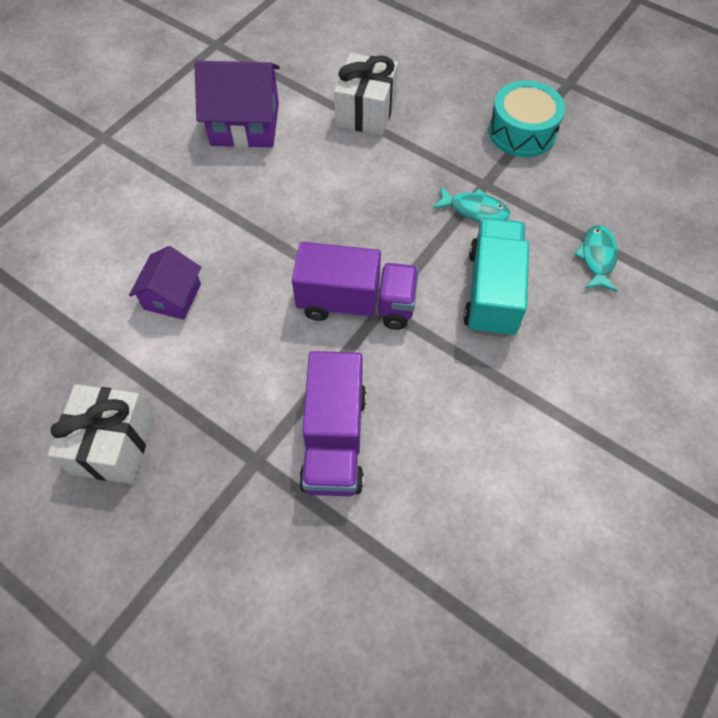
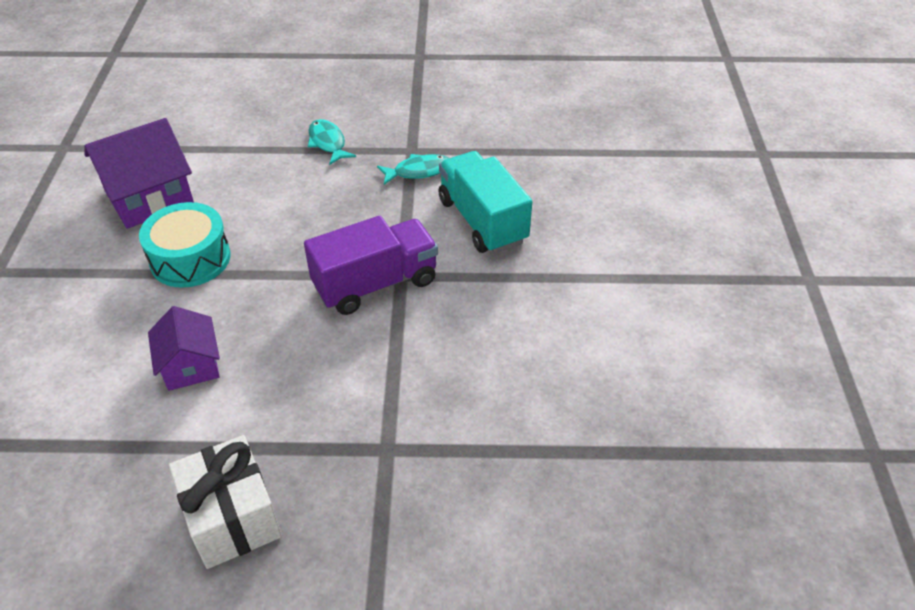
camera: 35 degrees left, 15 degrees down
(334, 439) = (443, 393): purple truck -> none
(366, 112) = (261, 141): white gift -> none
(522, 132) = (411, 102): turquoise drum -> turquoise drum (190, 259)
(597, 257) = (542, 161): turquoise fish -> turquoise fish (328, 143)

